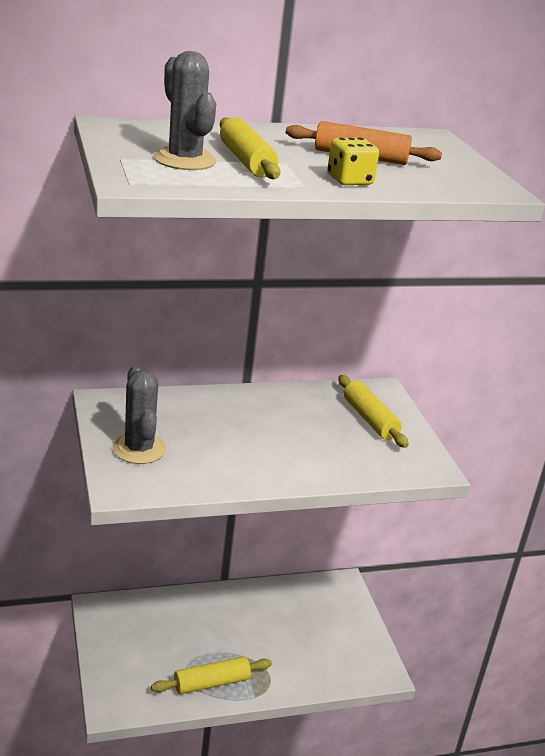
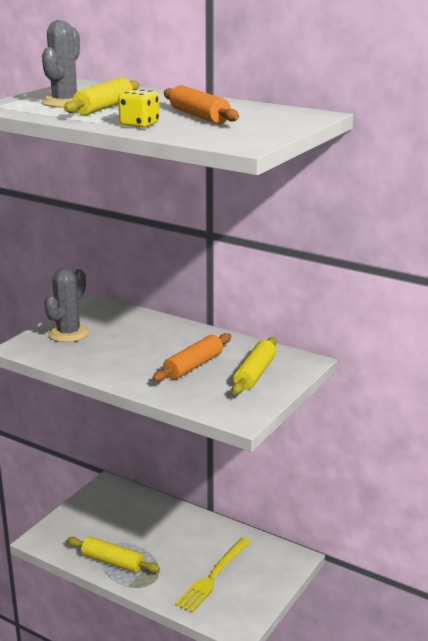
camera: 50 degrees right, 5 degrees down
(308, 640) = (213, 576): none -> yellow fork
(312, 434) = (193, 366): none -> orange rolling pin

